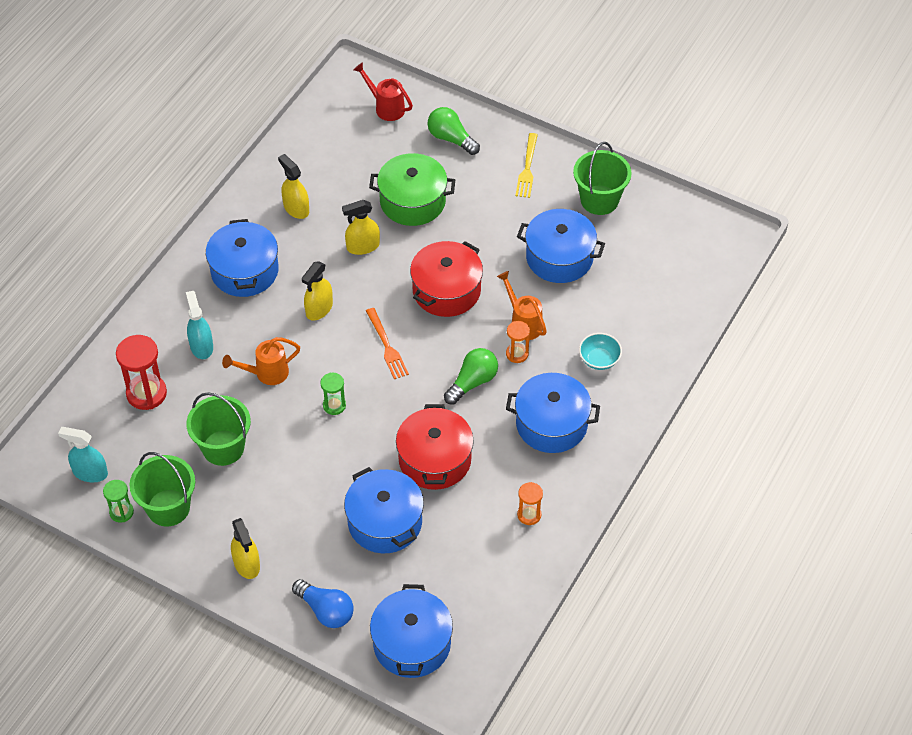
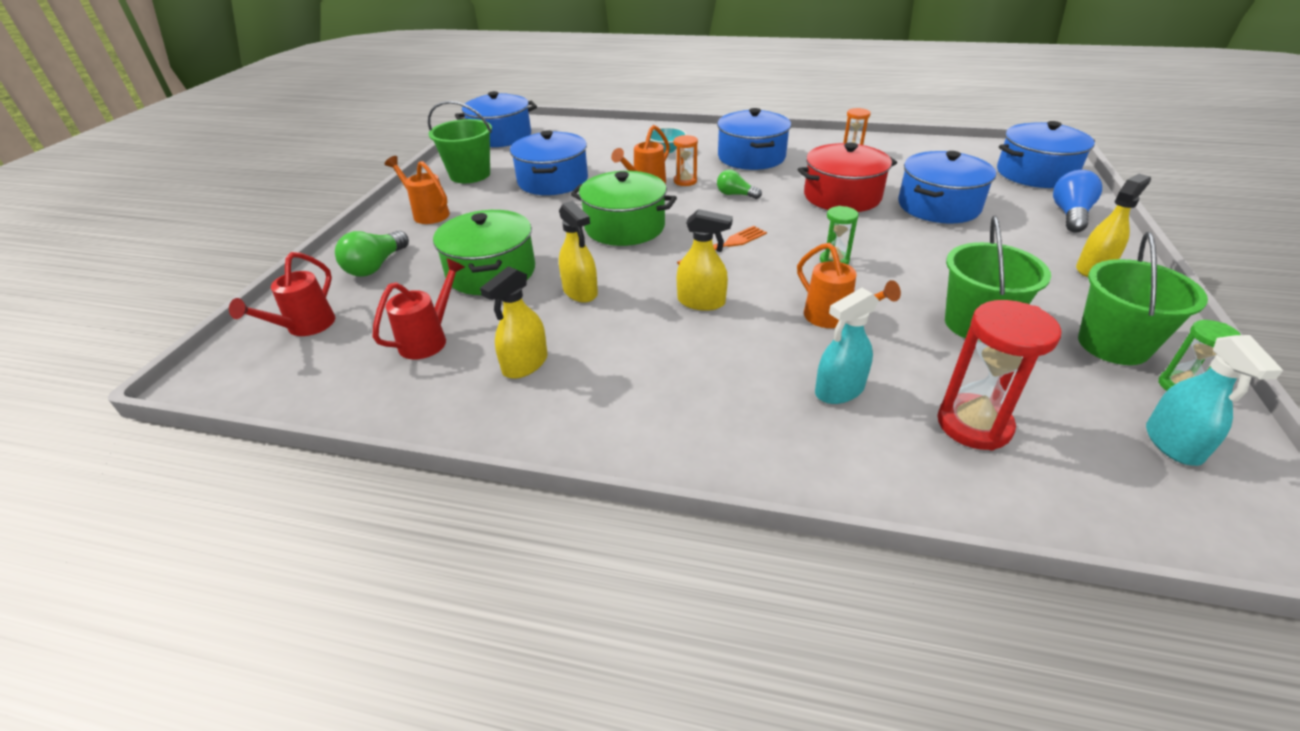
camera: 105 degrees left, 15 degrees down
(244, 271) = (671, 385): blue pot -> blue pot (501, 136)
(343, 165) = (429, 339): none -> red watering can
(446, 290) = (624, 227): red pot -> green pot
(472, 382) = (735, 195): green light bulb -> green light bulb, size x0.65
(527, 168) = (427, 214): yellow fork -> orange watering can

